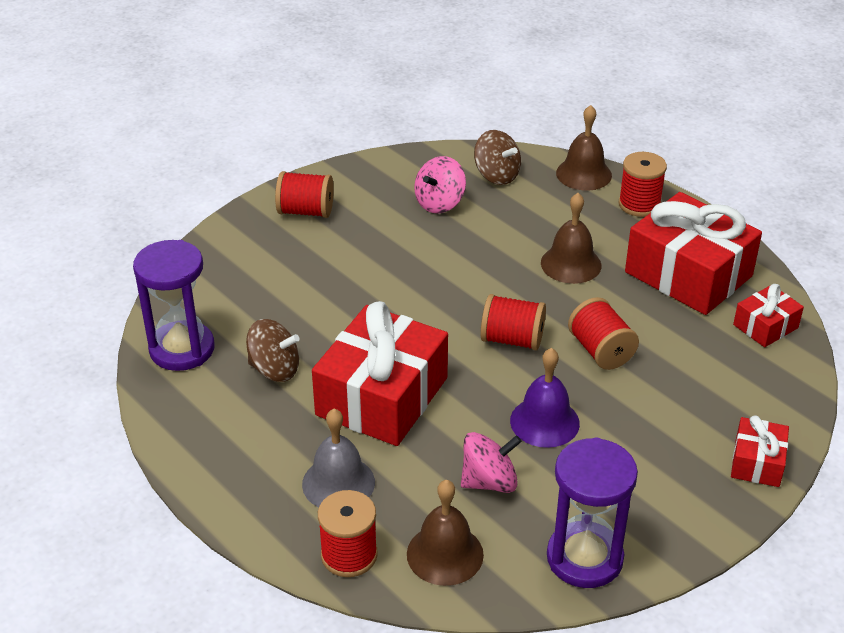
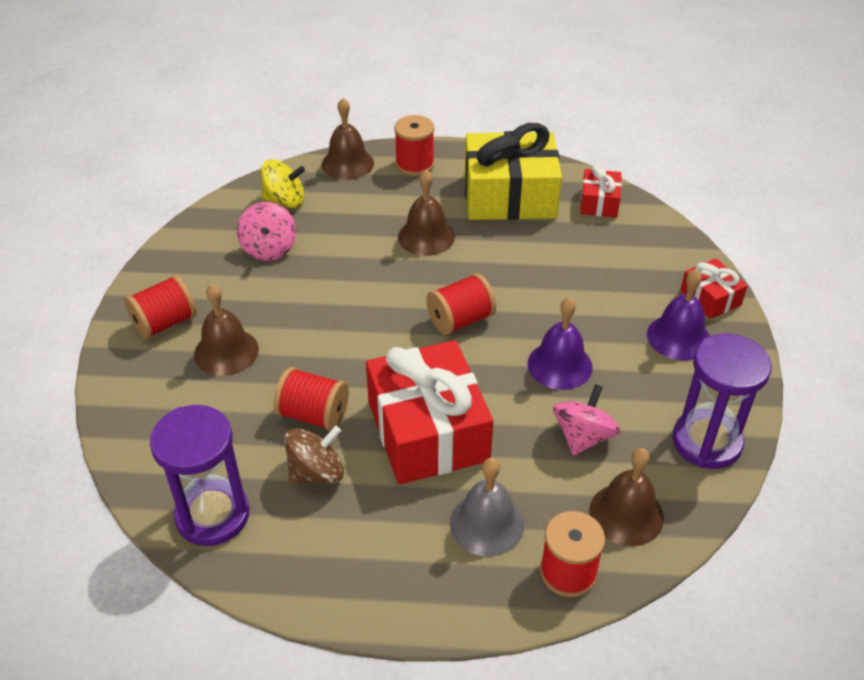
camera: 45 degrees left, 5 degrees up
(320, 255) = (226, 351): none -> brown bell
(496, 175) = (285, 201): brown spinning top -> yellow spinning top
(601, 351) = (527, 287): red spool -> red spool (313, 414)
(679, 471) = (678, 337): none -> purple bell
(688, 274) = (509, 196): red gift -> yellow gift

